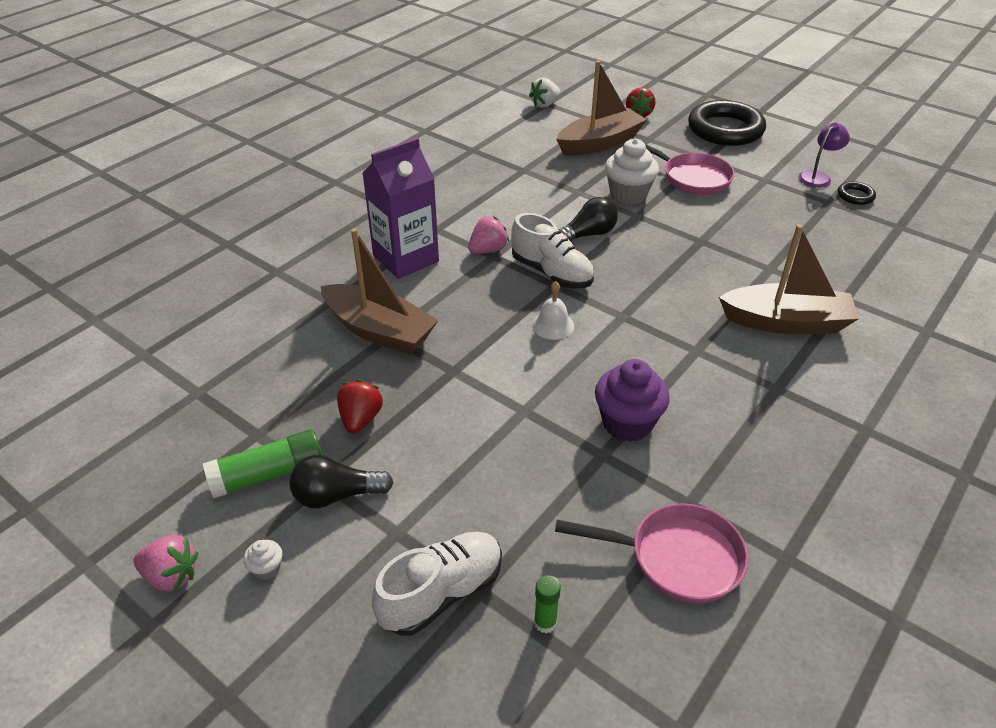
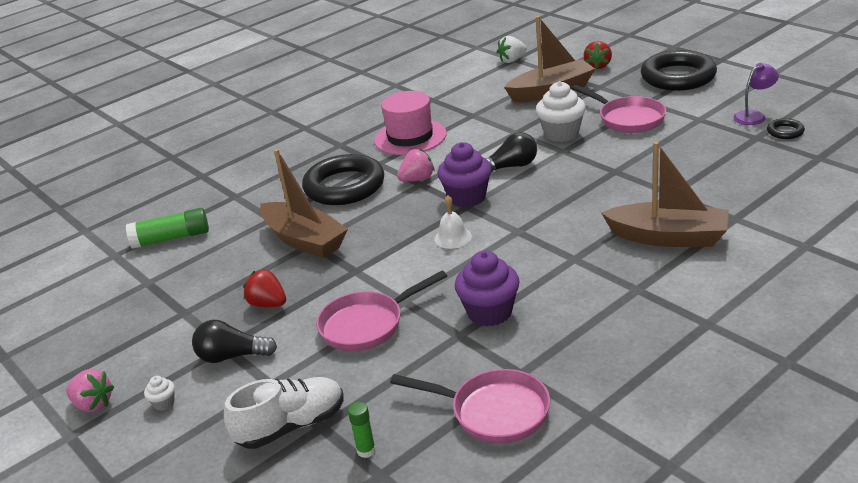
camera: 15 degrees right, 10 degrees down
(268, 474) = (184, 340): green glue stick -> green glue stick (171, 238)
(361, 419) = (268, 304): red strawberry -> red strawberry turned 75 degrees counterclockwise
(406, 259) = (344, 186): purple carton -> black ring
(462, 196) = (410, 137): none -> pink hat
(490, 444) = (367, 325): none -> pink pan
(552, 273) = (467, 197): white shoe -> purple cupcake

